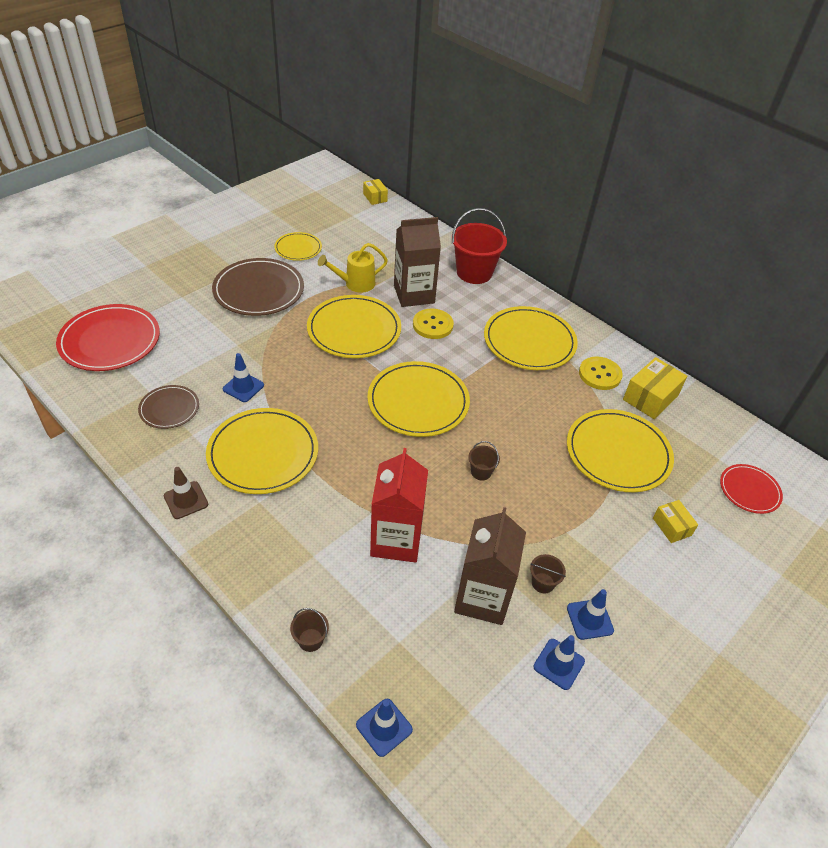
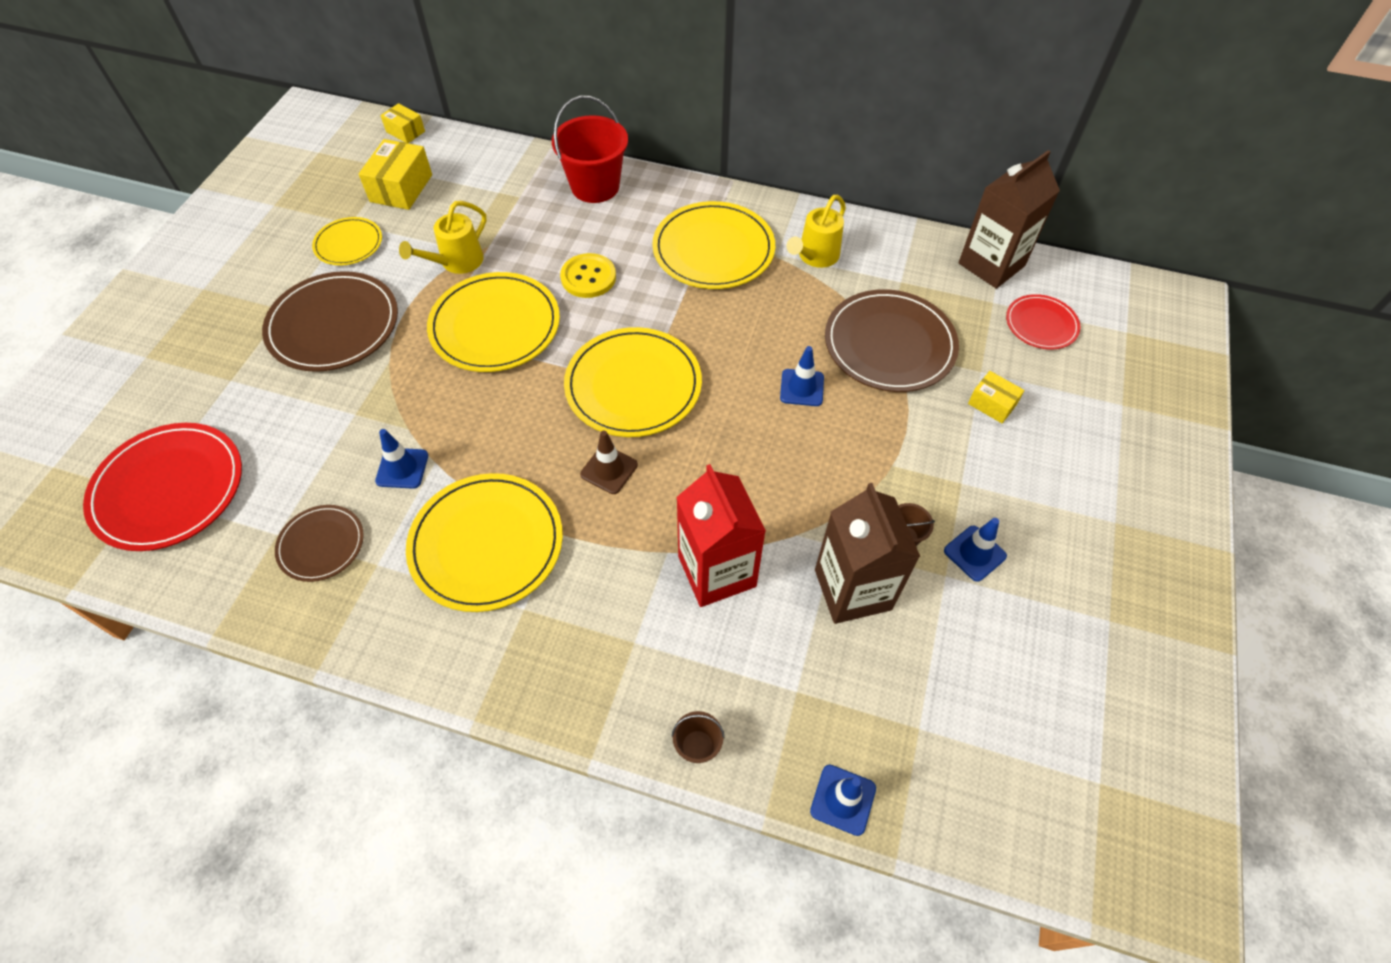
camera: 25 degrees left, 10 degrees up
(186, 500) = (428, 655): brown traffic cone -> brown traffic cone (609, 470)
(414, 294) = (540, 246): brown carton -> brown carton (991, 264)
(481, 472) = (759, 439): brown bucket -> none
(559, 664) = (974, 621): blue traffic cone -> blue traffic cone (802, 388)
(600, 374) = (815, 257): yellow button -> yellow watering can
(618, 453) = (889, 344): yellow plate -> brown plate
(650, 398) = (884, 261): yellow box -> yellow box (401, 188)

